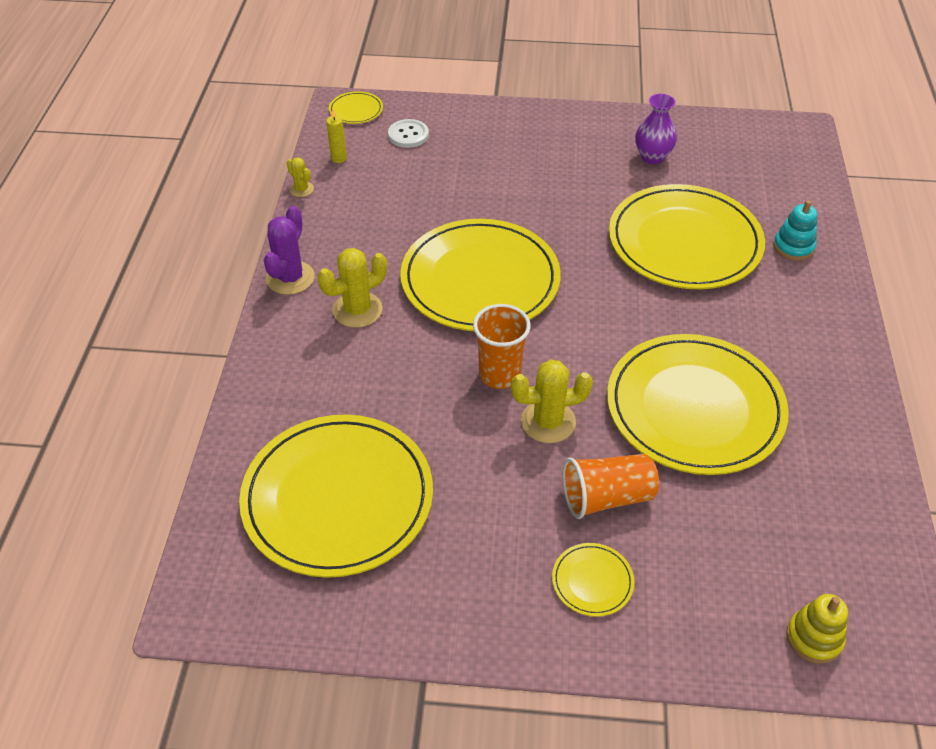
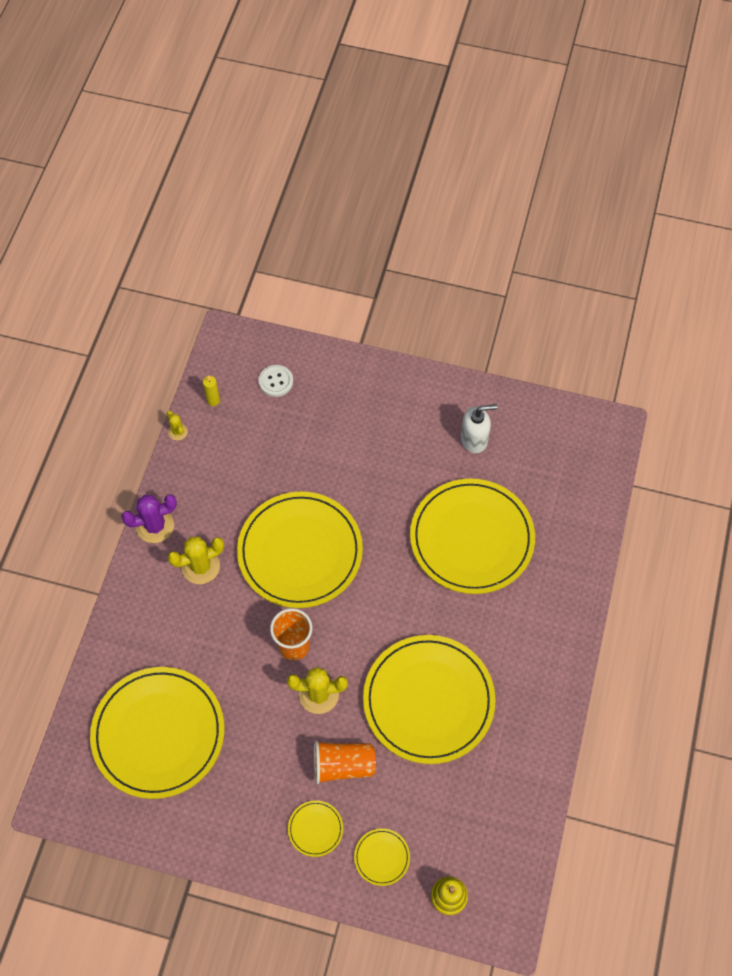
camera: 10 degrees right, 15 degrees up
(290, 278) = (155, 526): purple cactus -> purple cactus turned 45 degrees clockwise
(356, 110) = (237, 344): yellow plate -> yellow plate (382, 857)
(652, 157) = (474, 439): purple vase -> white soap dispenser
(793, 247) = (557, 558): turquoise stacking toy -> none

